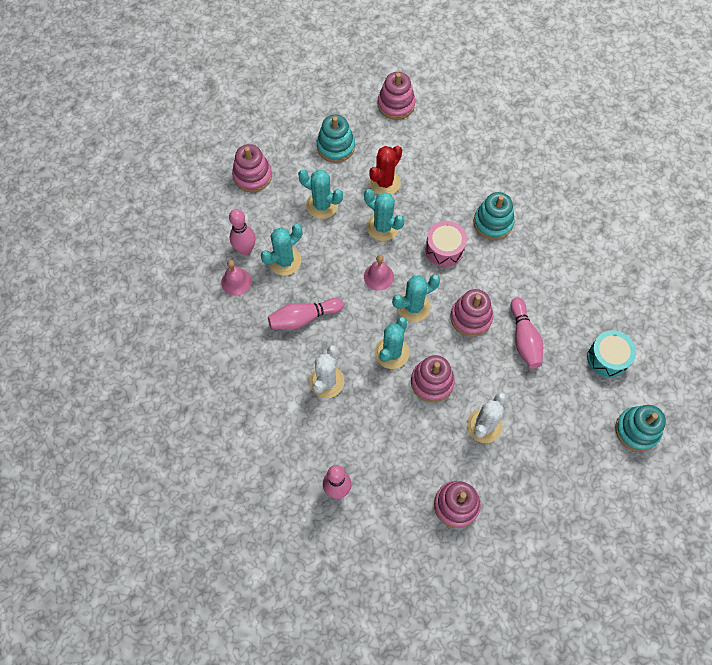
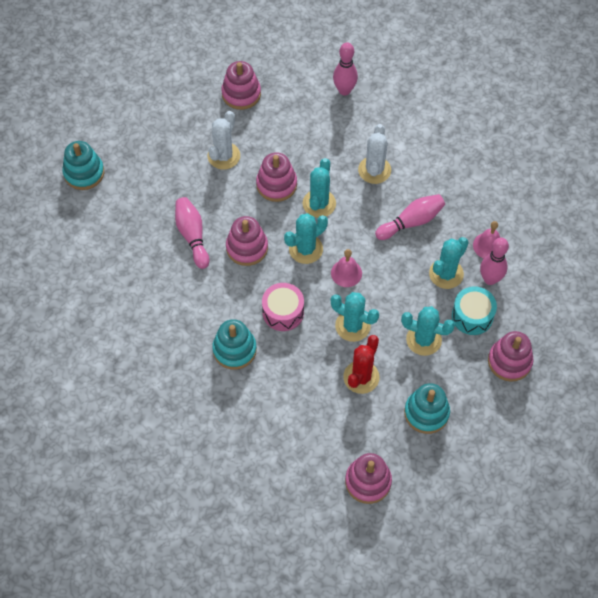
camera: 170 degrees right, 5 degrees down
(607, 358) = (110, 230): turquoise drum -> turquoise drum (472, 316)

